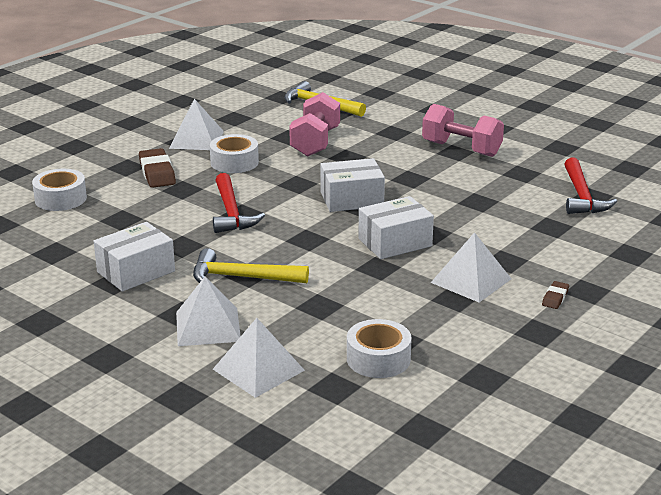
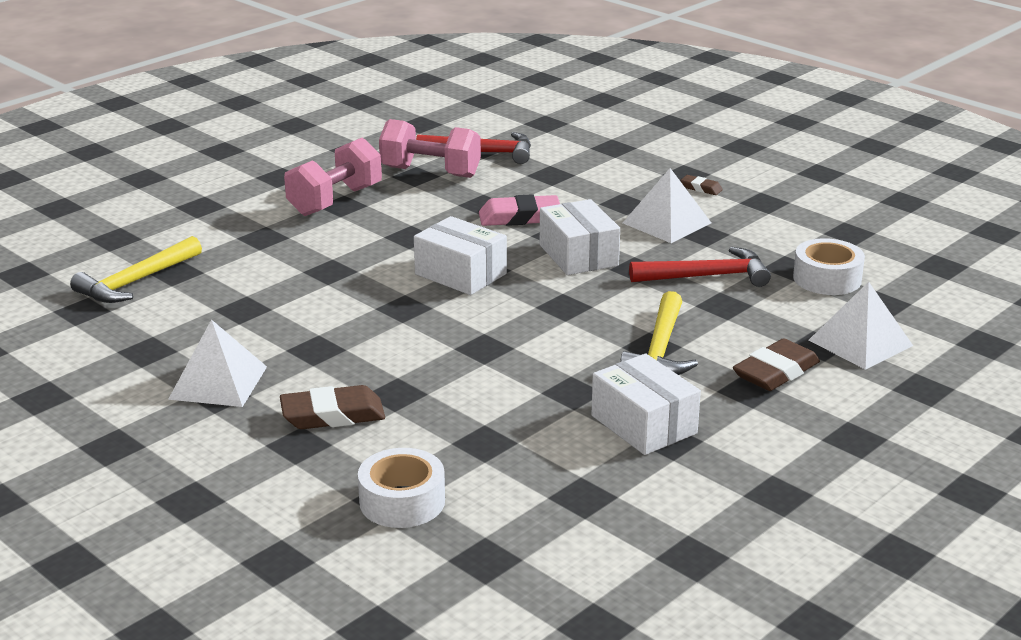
camera: 85 degrees left, 0 degrees up
(207, 326) = (776, 372): white pyramid -> brown eraser
(231, 212) = (481, 355): red hammer -> red hammer (707, 276)
(234, 162) = (318, 351): white tape -> none
(315, 142) = (273, 290): pink dumbbell -> pink dumbbell (430, 172)
(352, 199) = (460, 274): white box -> white box turned 45 degrees counterclockwise
(458, 216) = (519, 217): none -> pink eraser

